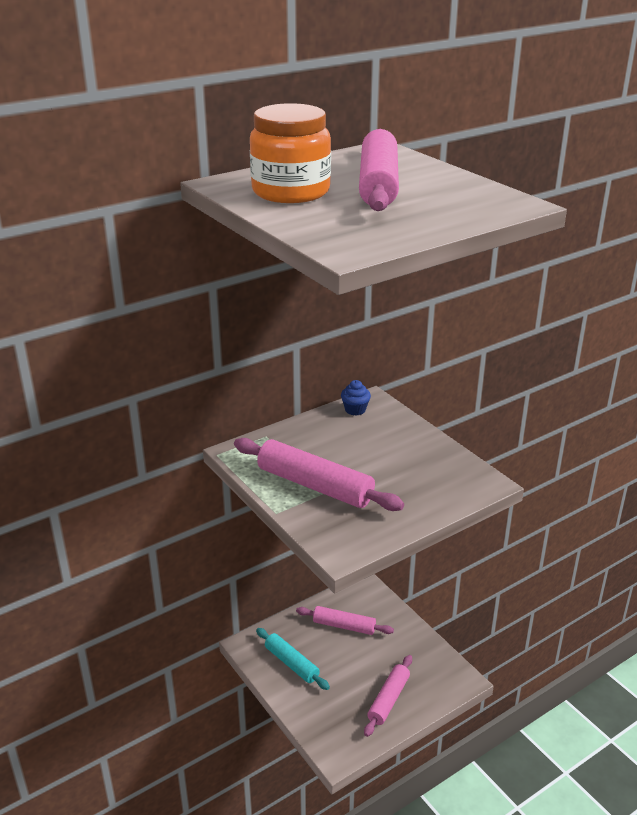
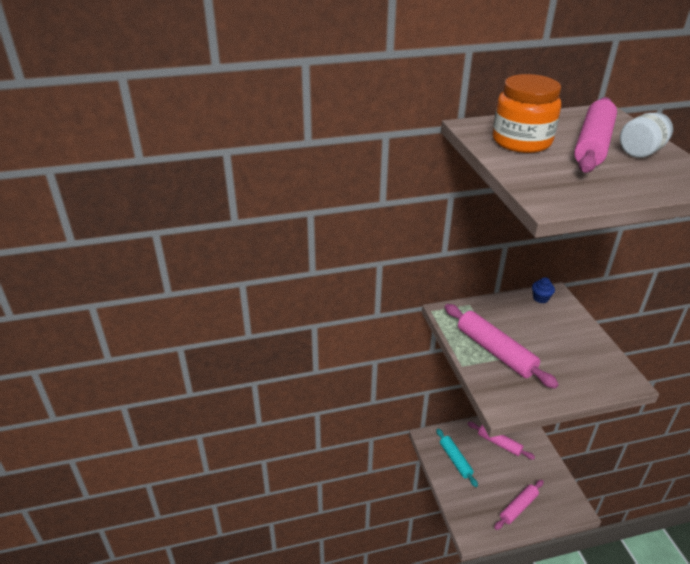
camera: 20 degrees right, 5 degrees up
(436, 184) = (641, 152): none -> white jar

